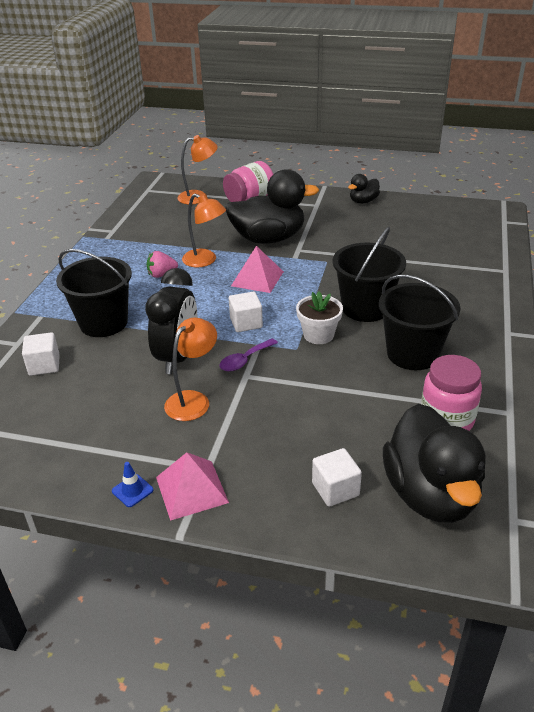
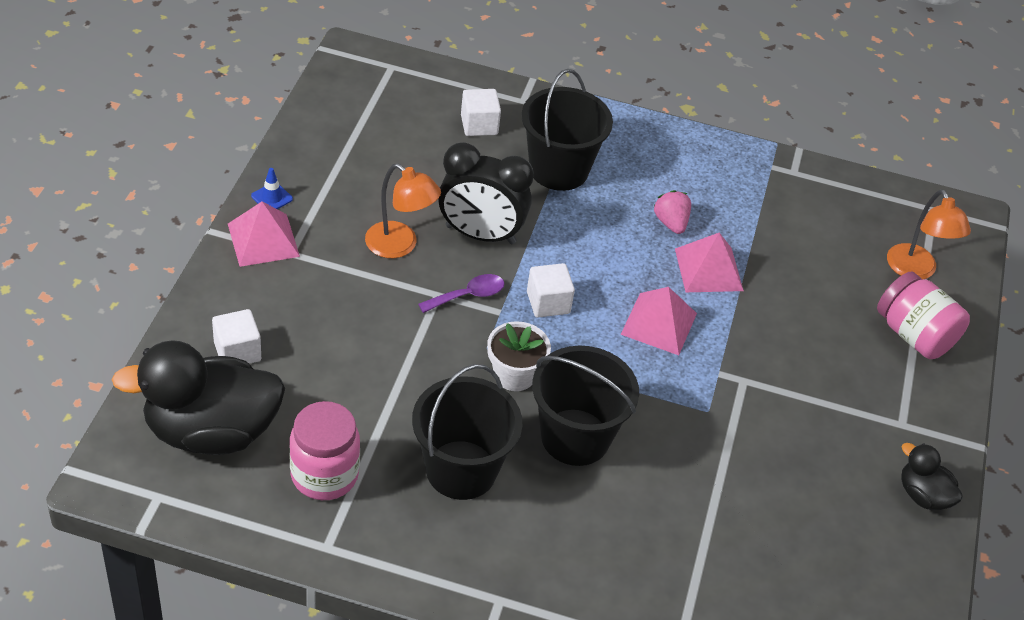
camera: 85 degrees right, 10 degrees up
(205, 261) = (708, 269): orange lamp -> pink pyramid
(245, 360) = (468, 295): purple spoon -> purple spoon turned 105 degrees clockwise
(268, 239) = (777, 347): black duck -> none

